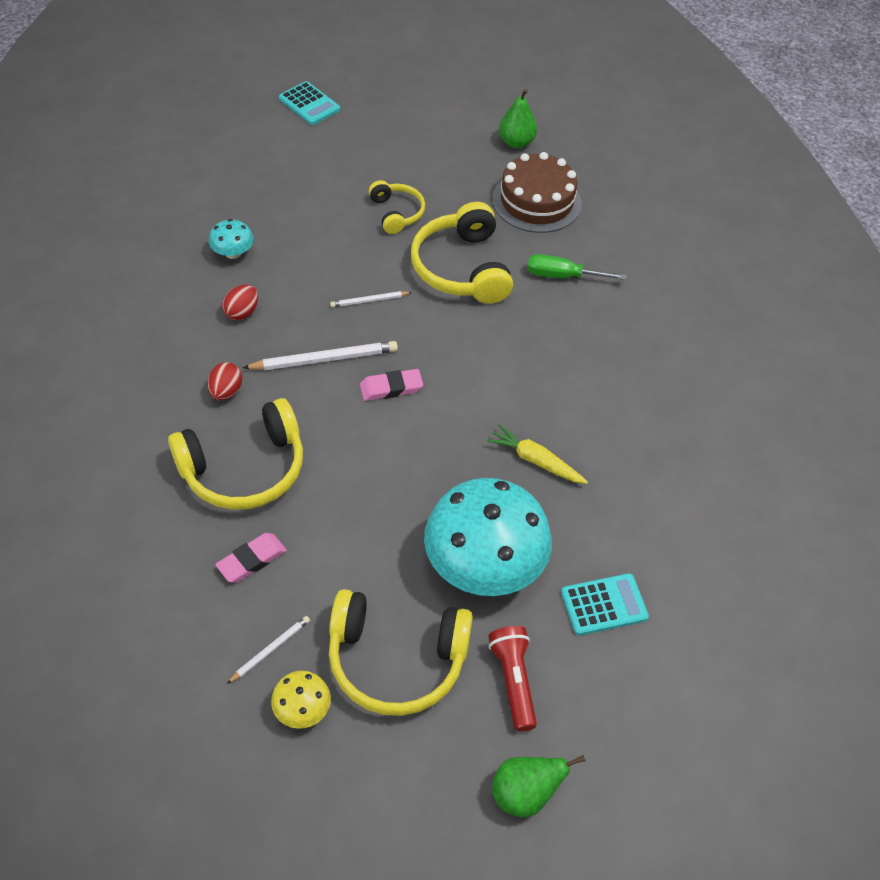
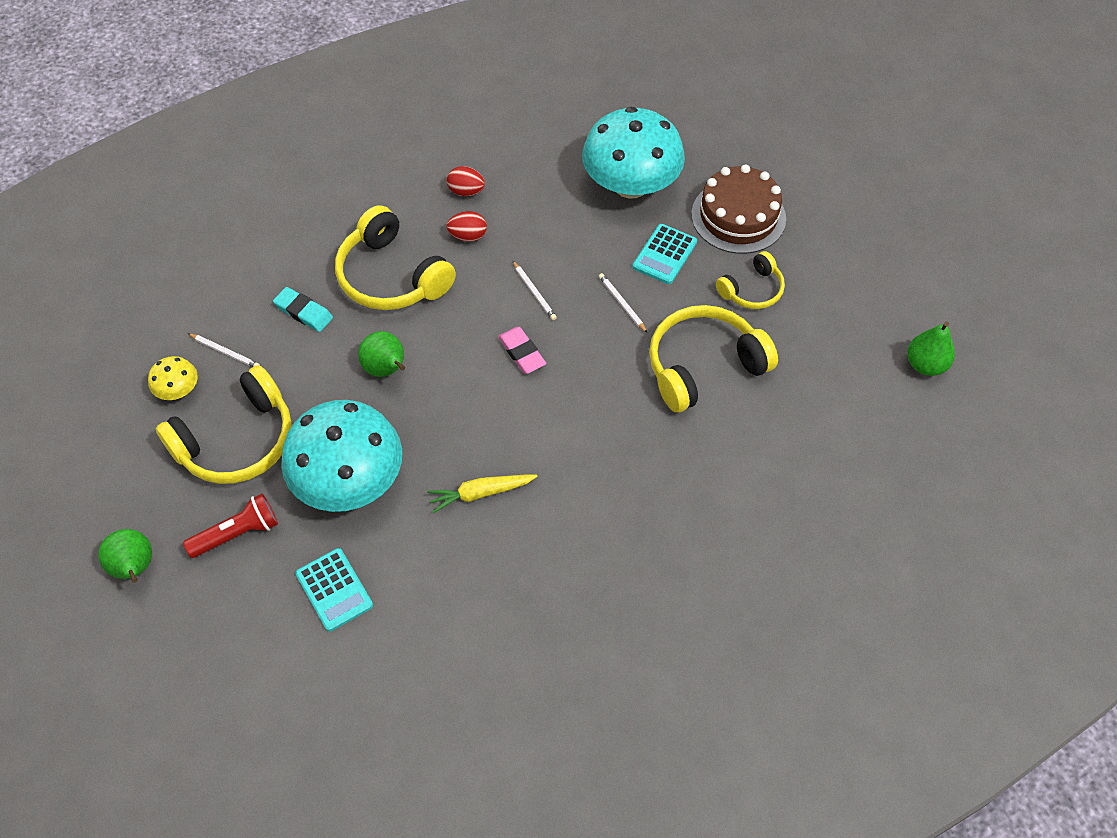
camera: 75 degrees right, 5 degrees up
(233, 253) = (631, 184): turquoise mushroom -> turquoise mushroom, size x2.32
(242, 312) = (562, 216): red egg -> red egg (466, 191)
(251, 560) = (304, 312): pink eraser -> turquoise eraser
(309, 104) = (868, 171): turquoise calculator -> turquoise calculator (664, 255)
(324, 359) = (534, 292): white pencil -> white pencil, size x0.56
(362, 501) = (386, 369): none -> green pear
(396, 660) = (237, 441): yellow headphones -> yellow headphones turned 120 degrees counterclockwise
(535, 460) = (480, 493): yellow carrot -> yellow carrot turned 120 degrees counterclockwise
(536, 201) = (841, 407): brown cake -> brown cake (738, 216)
(562, 276) = (738, 459): green screwdriver -> none

